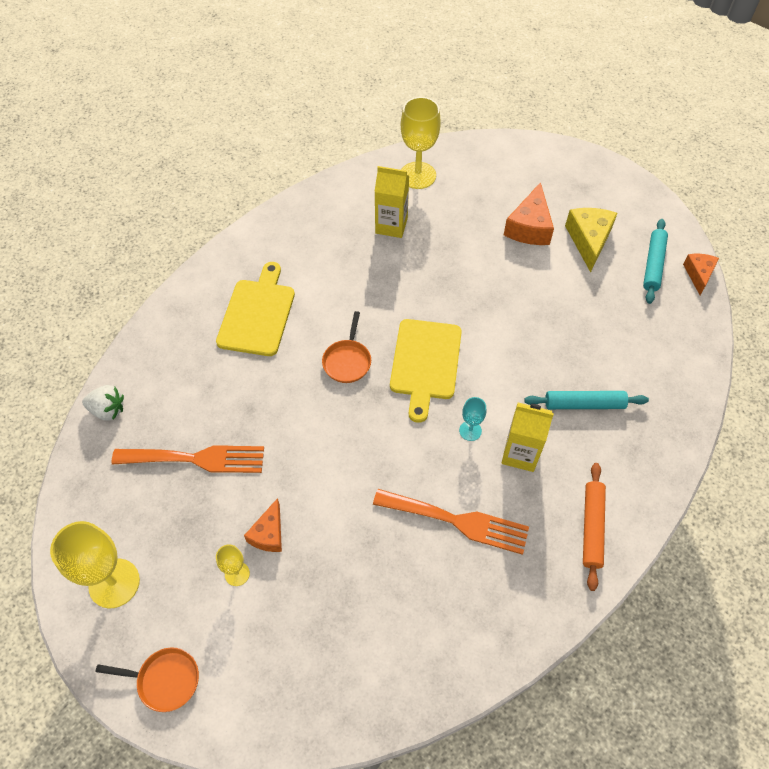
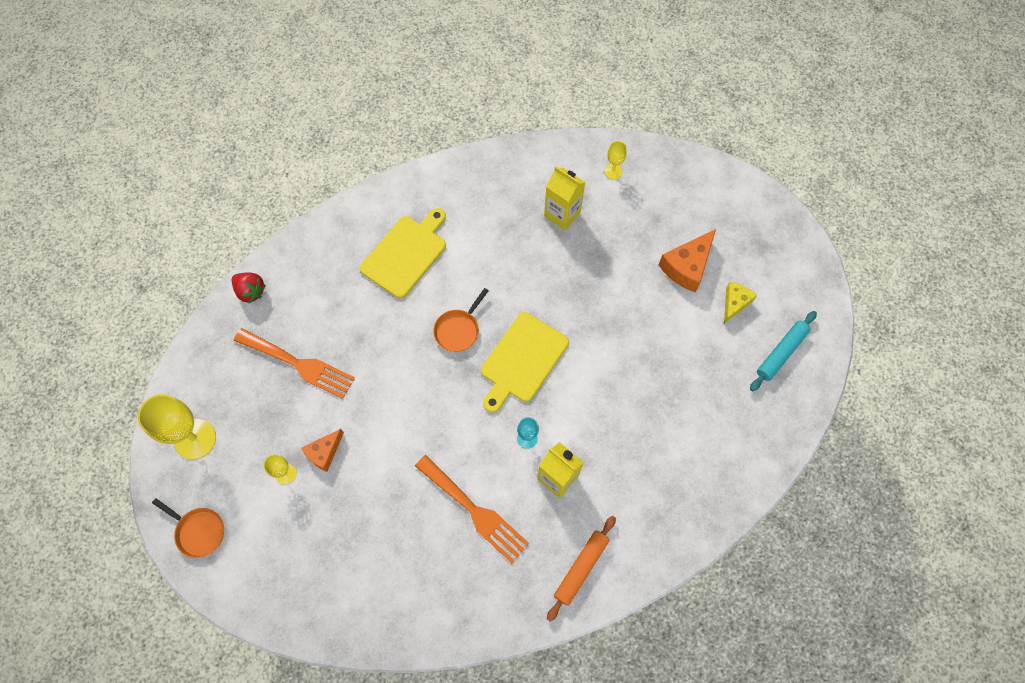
camera: 25 degrees right, 10 degrees up
(108, 410) = (251, 291): white strawberry -> red strawberry
(417, 175) = (613, 171): yellow goblet -> yellow goblet, size x0.50
(584, 404) = (637, 458): turquoise rolling pin -> none
(588, 240) = (734, 303): yellow cheese -> yellow cheese, size x0.63
(698, 274) = (818, 381): orange cheese -> none

